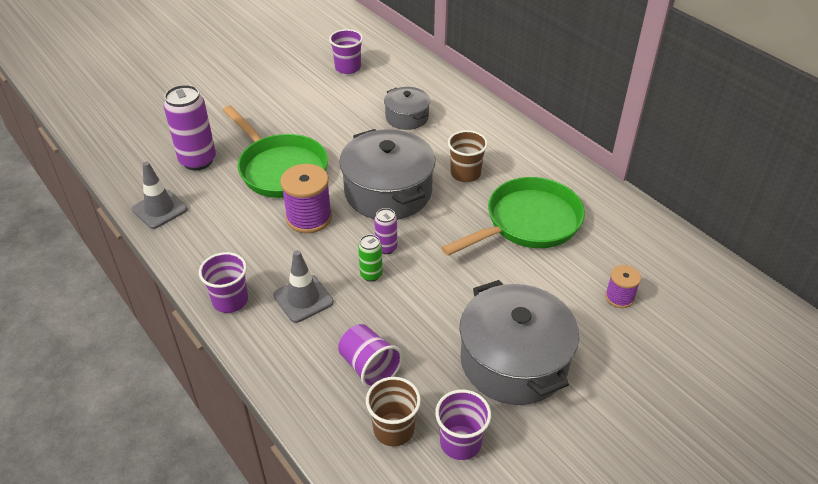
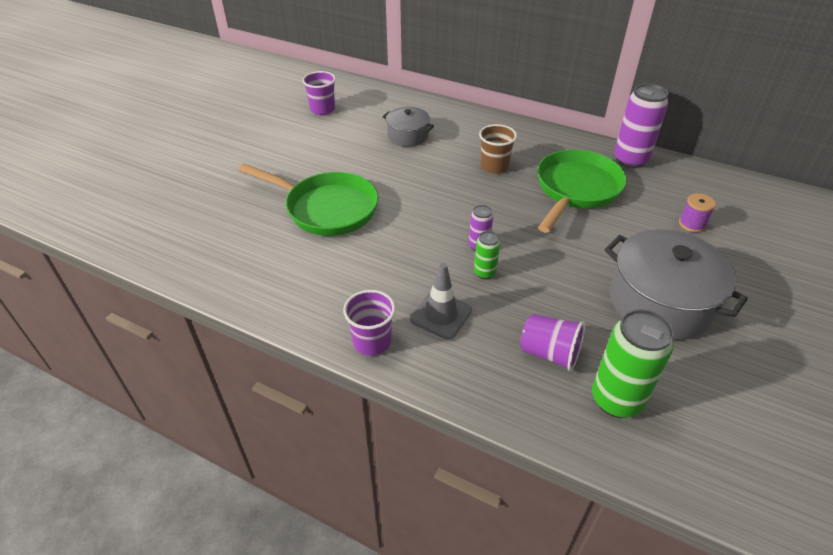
camera: 25 degrees left, 0 degrees up
(159, 209) = (231, 281): grey traffic cone -> none
(198, 161) = (237, 224): purple can -> purple can (630, 160)
(309, 218) = (388, 242): purple spool -> none
(388, 192) = (441, 199): grey pot -> none
(393, 429) = (616, 400): brown cup -> green can
(460, 442) = (679, 387): purple cup -> none

